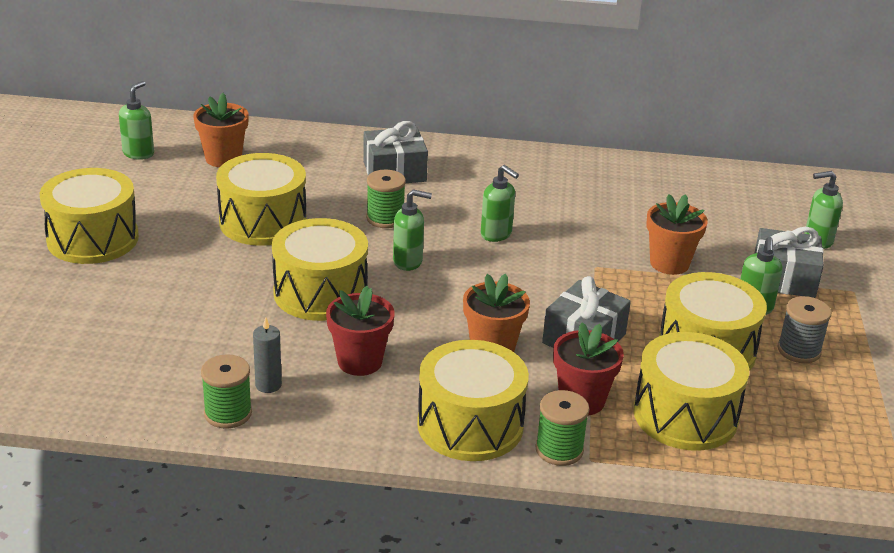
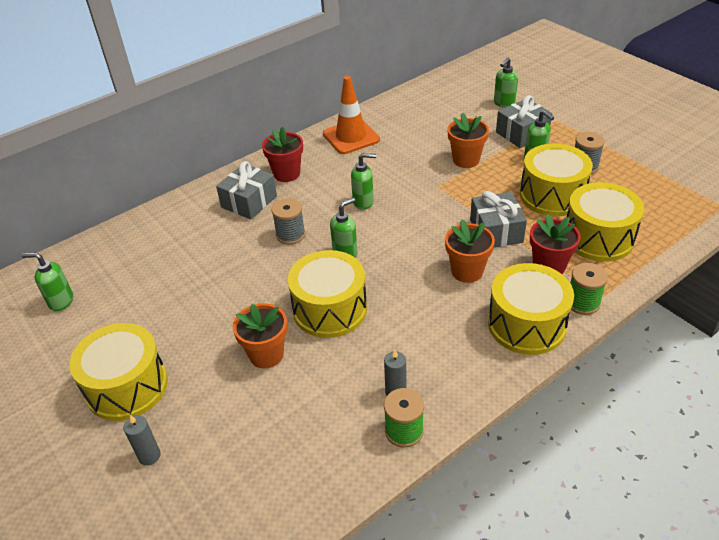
camera: 40 degrees left, 10 degrees up
(38, 291) = (149, 456): none -> grey candle
(139, 153) = (61, 301): green soap dispenser -> green soap dispenser turned 60 degrees counterclockwise
(223, 158) = (128, 265): orange flower pot -> orange flower pot (266, 354)
(263, 222) = (222, 289): yellow drum -> none
(359, 362) = (418, 334): red flower pot -> red flower pot (286, 174)
(385, 218) = (290, 235): green spool -> grey spool
(584, 175) = (351, 137): none -> orange traffic cone

